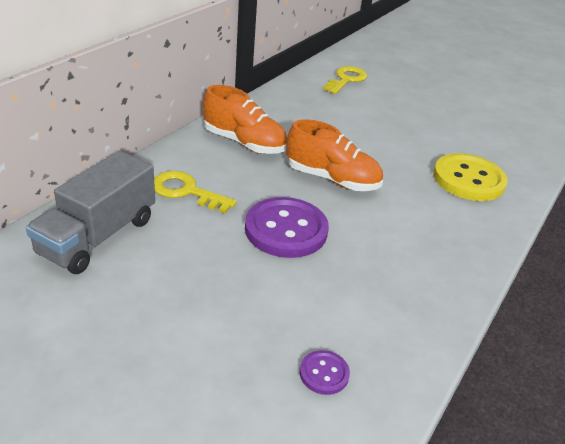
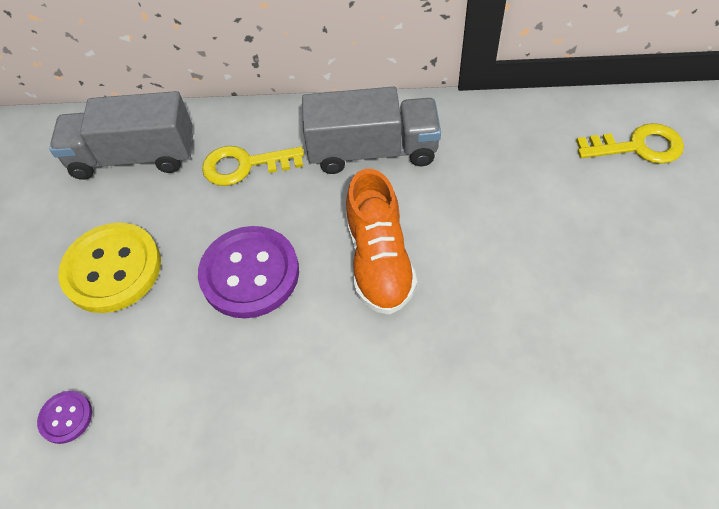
camera: 65 degrees right, 20 degrees up
(186, 191) = (245, 165): yellow key -> yellow key turned 90 degrees counterclockwise
(244, 143) = (372, 151): orange shoe -> grey truck
(468, 179) = (528, 401): yellow button -> yellow button (112, 269)

